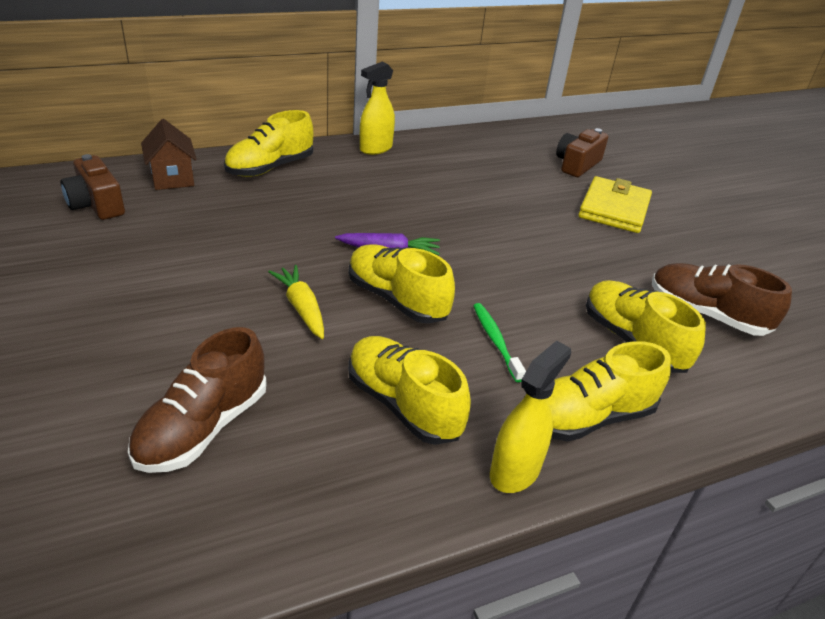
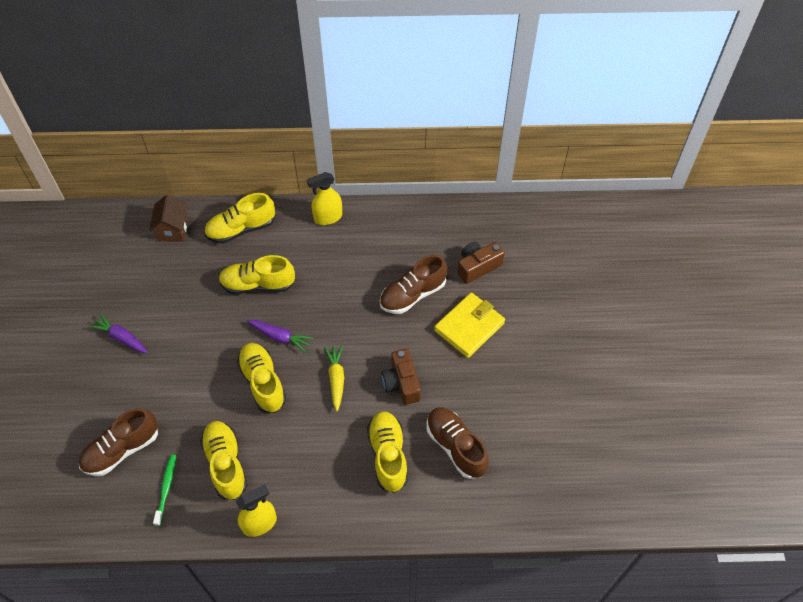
camera: 25 degrees right, 20 degrees up
(96, 204) = (119, 250): brown camera -> brown camera (401, 383)
(139, 290) = (121, 338): none -> purple carrot
(301, 308) = (204, 376): yellow carrot -> yellow carrot (336, 379)
(495, 341) = (303, 432): green toothbrush -> green toothbrush (166, 488)
(526, 193) = (412, 294): none -> brown shoe
(588, 417) = (321, 502): yellow shoe -> yellow shoe (258, 284)

